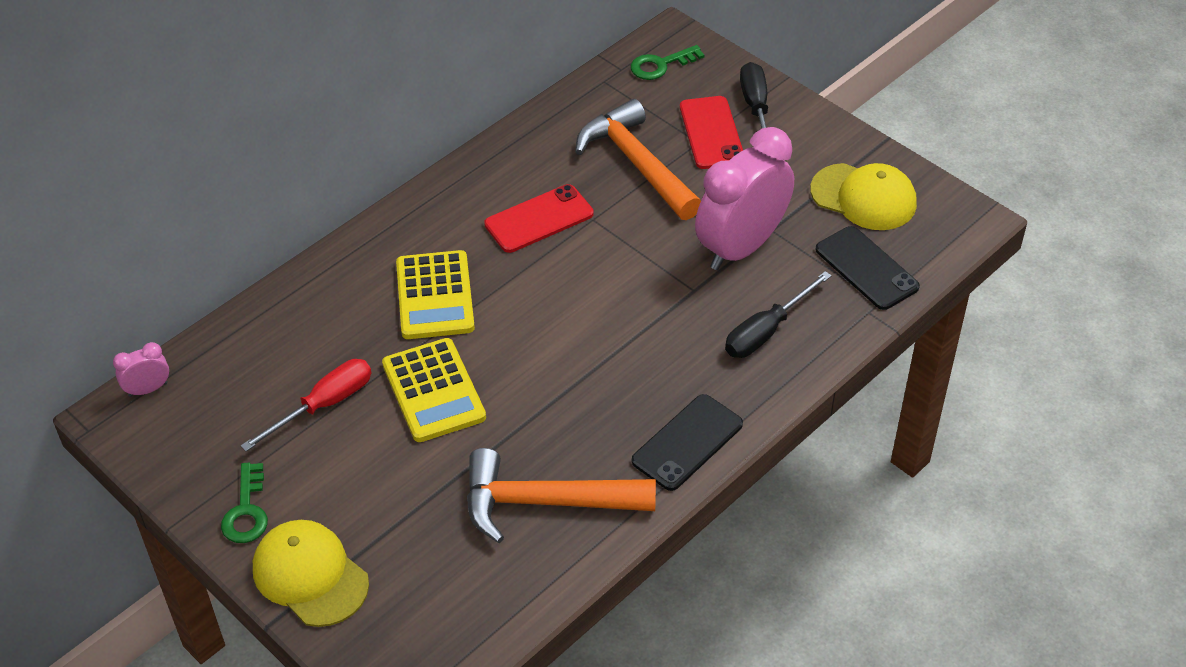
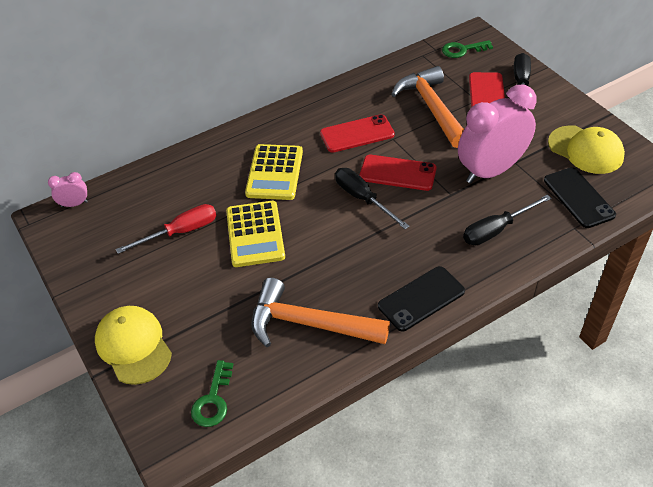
camera: 15 degrees right, 0 degrees up
(246, 511) = (107, 294): green key -> green key (213, 400)
(573, 315) = (363, 199): none -> black screwdriver
(612, 270) = (397, 173): none -> red phone

